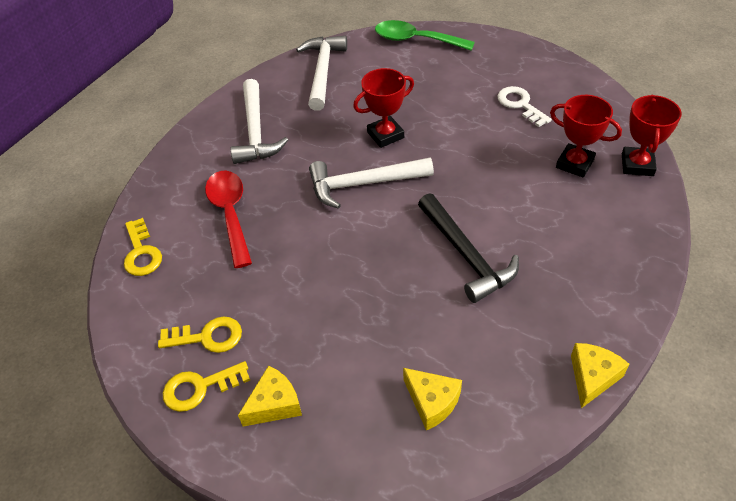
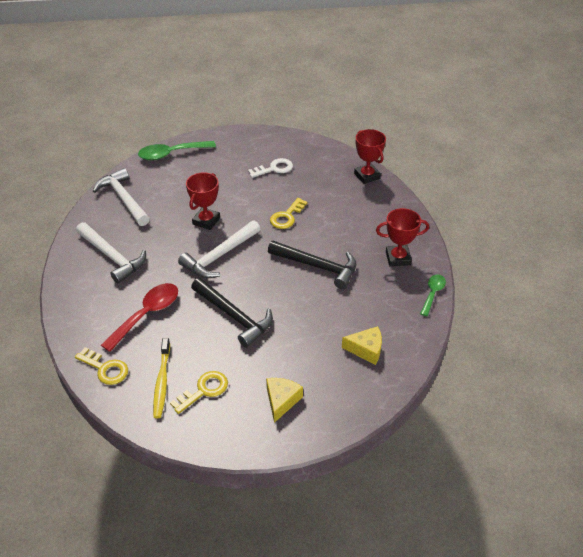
camera: 40 degrees left, 5 degrees down
(177, 300) = (162, 382): none -> yellow toothbrush
(200, 388) = (227, 419): yellow key -> yellow key (287, 217)
(230, 214) = (147, 315): red spoon -> red spoon turned 90 degrees clockwise
(315, 266) = (234, 316): none -> black hammer
(520, 104) = (274, 169): white key -> white key turned 135 degrees clockwise
(574, 164) = (333, 189): red trophy -> red trophy (398, 258)
(592, 377) = (432, 294): yellow cheese -> green spoon

